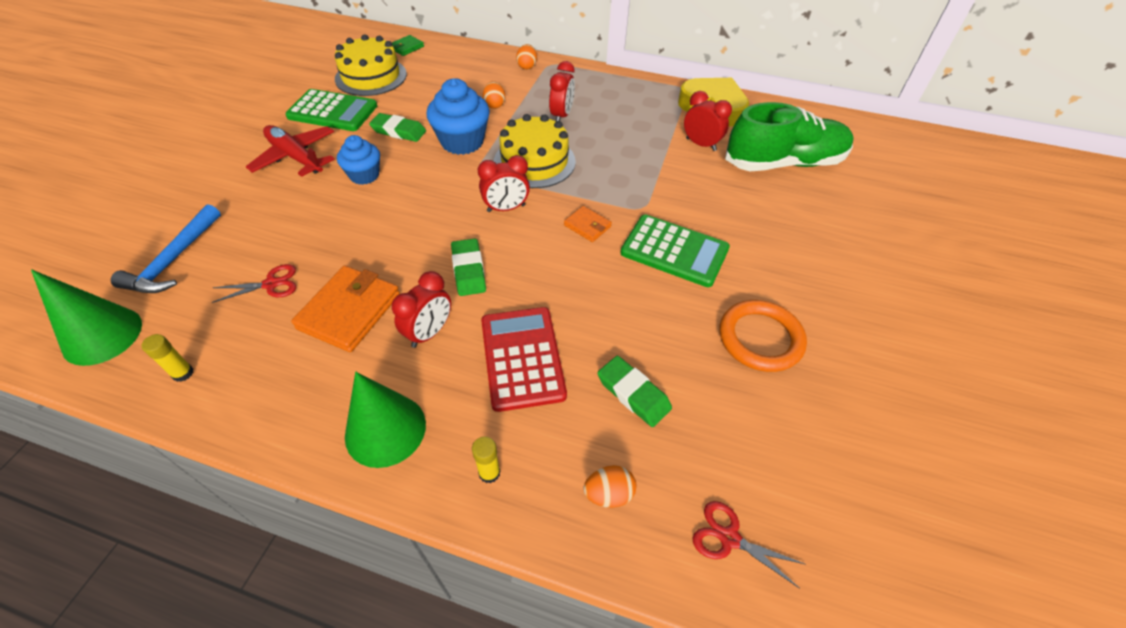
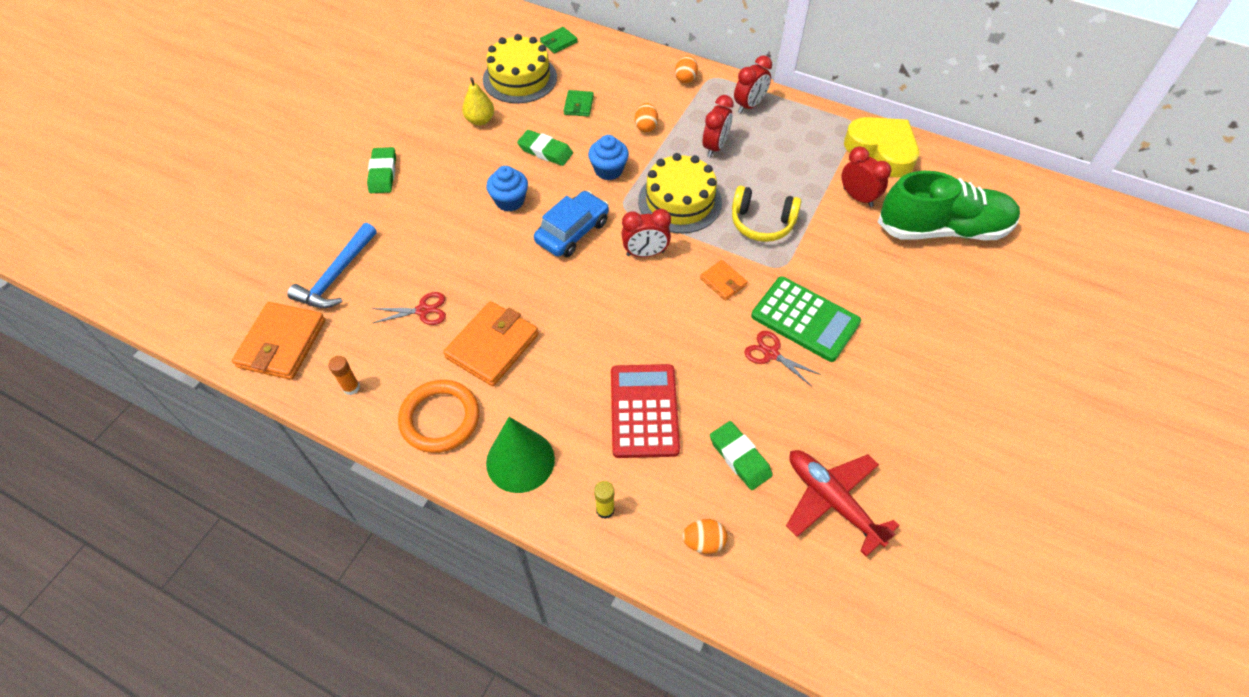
camera: 10 degrees right, 5 degrees up
(102, 335) = (282, 343): green cone -> orange wallet
(183, 373) = (351, 387): yellow glue stick -> orange glue stick
(295, 157) = (443, 173): red plane -> red plane (831, 501)
(332, 111) = (480, 120): green calculator -> yellow pear
(429, 93) = (578, 105): none -> green wallet
(429, 332) = (563, 376): red clock -> red clock (749, 106)
(430, 196) = (572, 232): none -> blue car
(462, 142) = (608, 170): blue cupcake -> blue cupcake, size x0.64
(468, 270) = (603, 317): green eraser -> green eraser (383, 173)
(616, 172) = (762, 223): none -> yellow headphones
(729, 538) = (800, 593): red scissors -> red scissors (771, 354)
(760, 338) = (869, 420): orange ring -> orange ring (440, 418)

